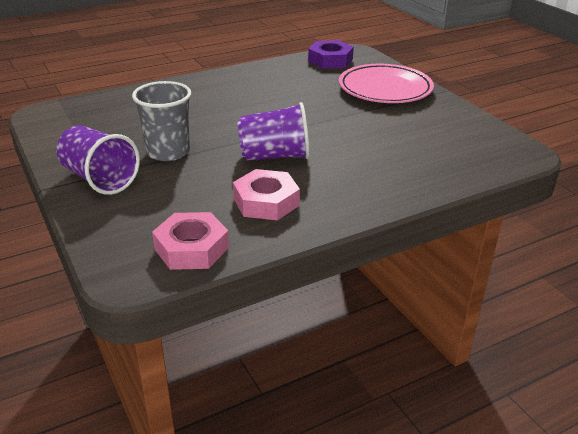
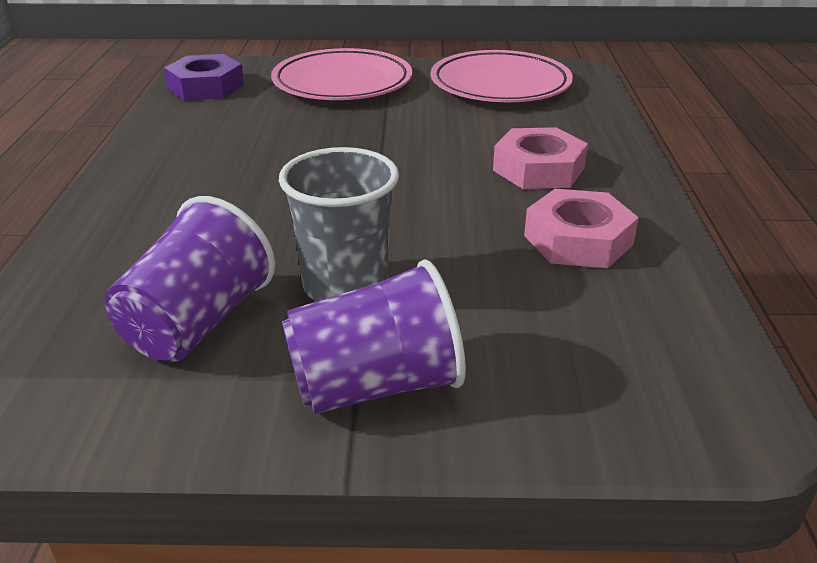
camera: 60 degrees left, 0 degrees up
(191, 248) = (676, 335): pink nut -> pink nut (538, 169)
(275, 156) = (452, 200): purple cup -> purple cup (197, 323)
(453, 133) = (500, 85): none -> pink plate

